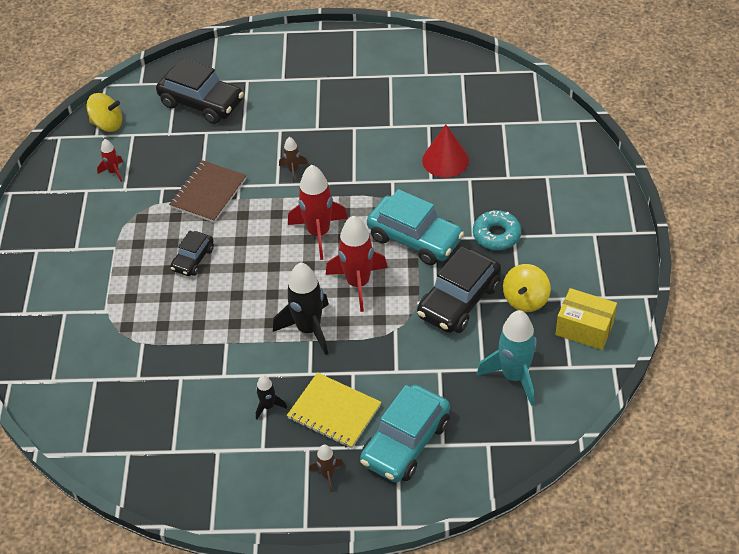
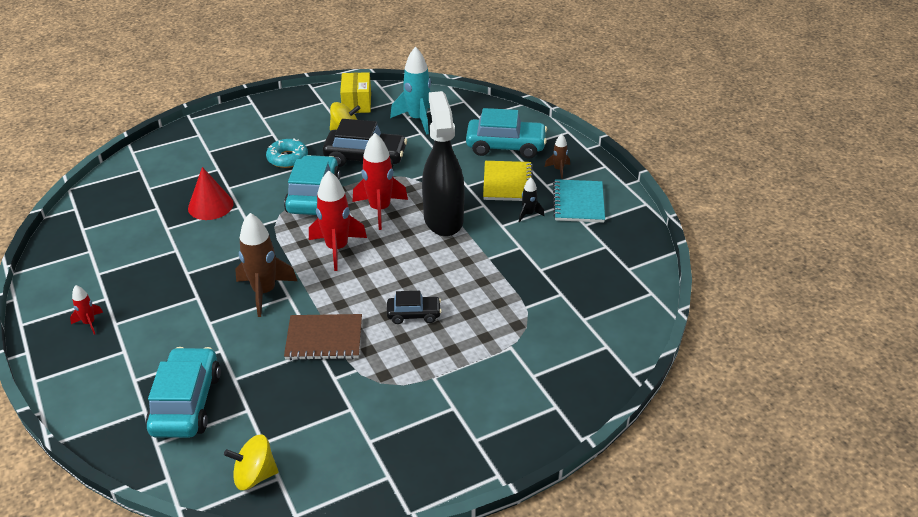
camera: 120 degrees left, 10 degrees down
(107, 124) = (254, 475): yellow spinning top -> yellow spinning top turned 75 degrees counterclockwise
(113, 172) = (330, 430): red rocket -> red rocket (89, 323)
(201, 103) = (186, 403): black car -> turquoise car
(256, 463) = (578, 203): none -> turquoise notebook
(293, 170) = (264, 292): brown rocket -> brown rocket, size x2.01
(309, 329) = (443, 219): black rocket -> black spray bottle

